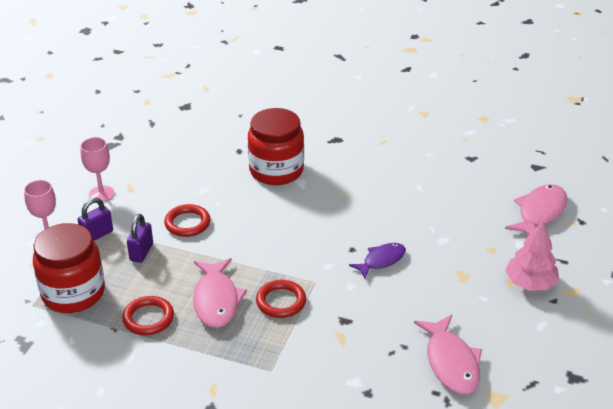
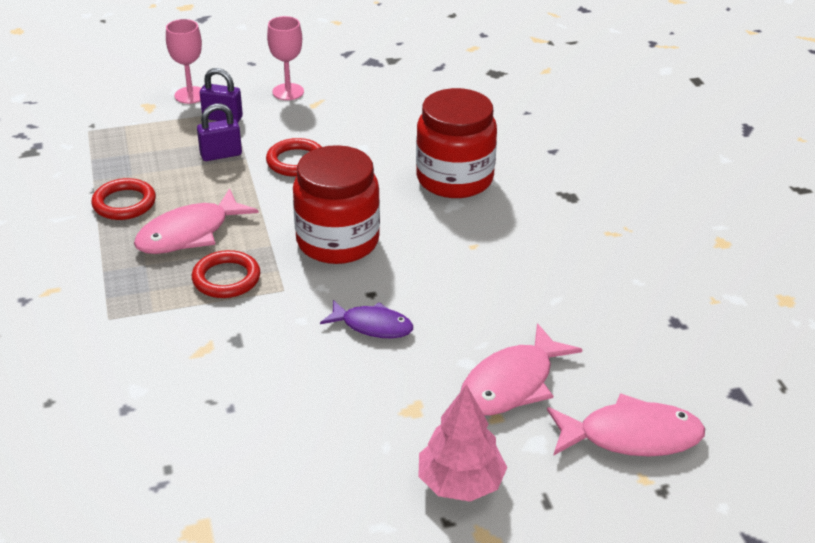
camera: 55 degrees right, 0 degrees up
(73, 293) = (124, 144): red jar -> red jar (337, 241)
(451, 363) = (232, 462): pink fish -> pink fish (511, 384)

